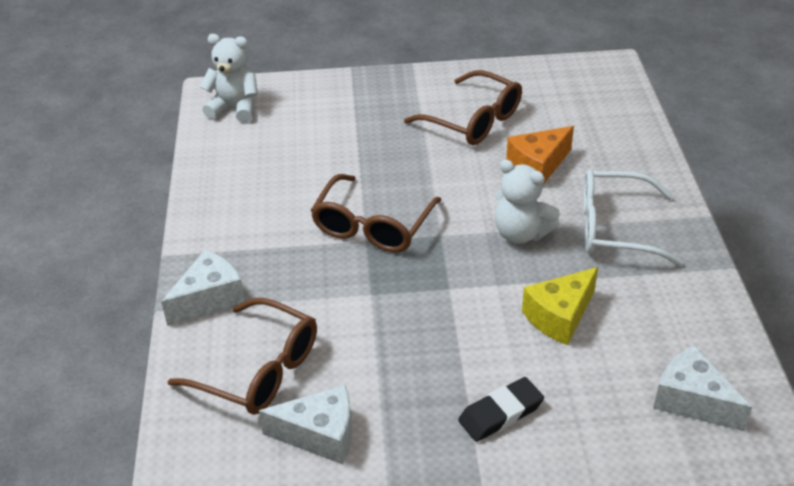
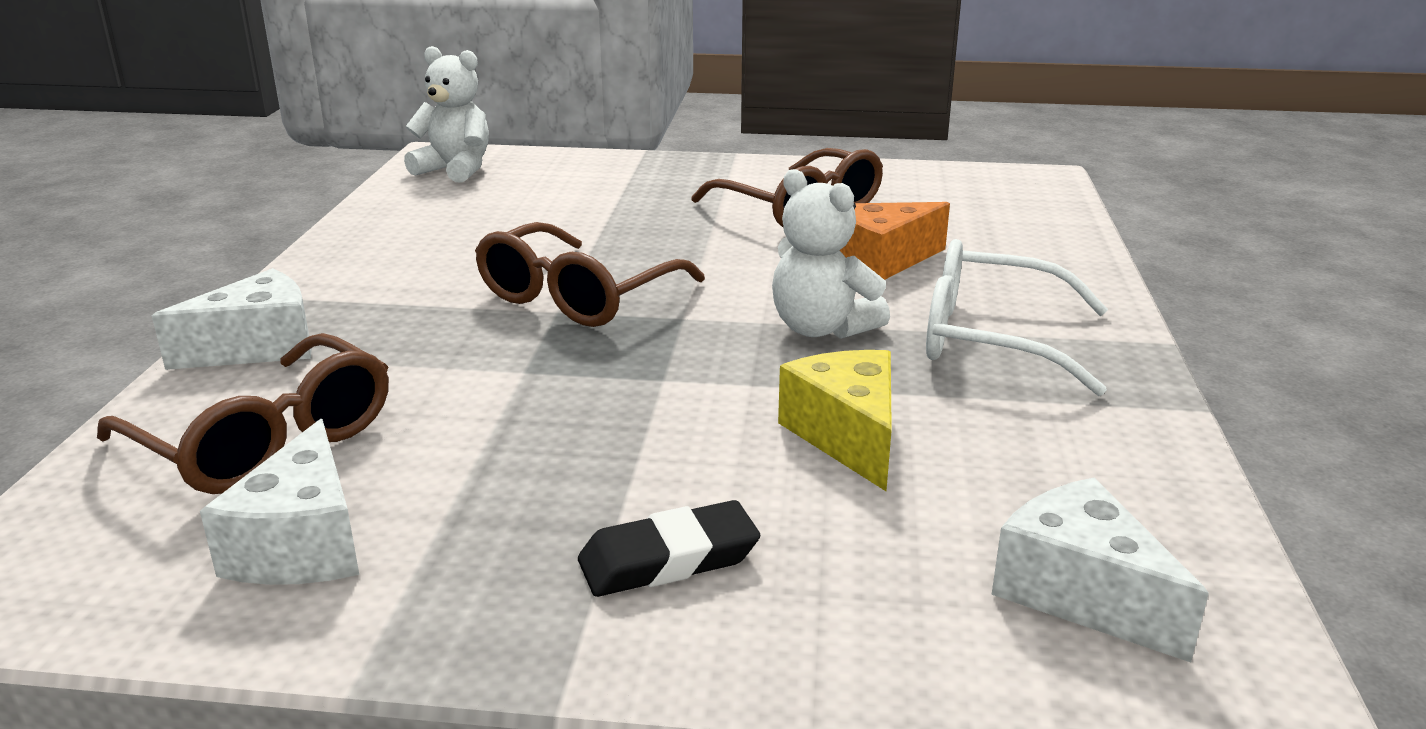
camera: 10 degrees right, 15 degrees down
(320, 435) = (302, 544): white cheese -> white cheese turned 75 degrees clockwise
(559, 316) = (847, 436): yellow cheese -> yellow cheese turned 105 degrees clockwise

